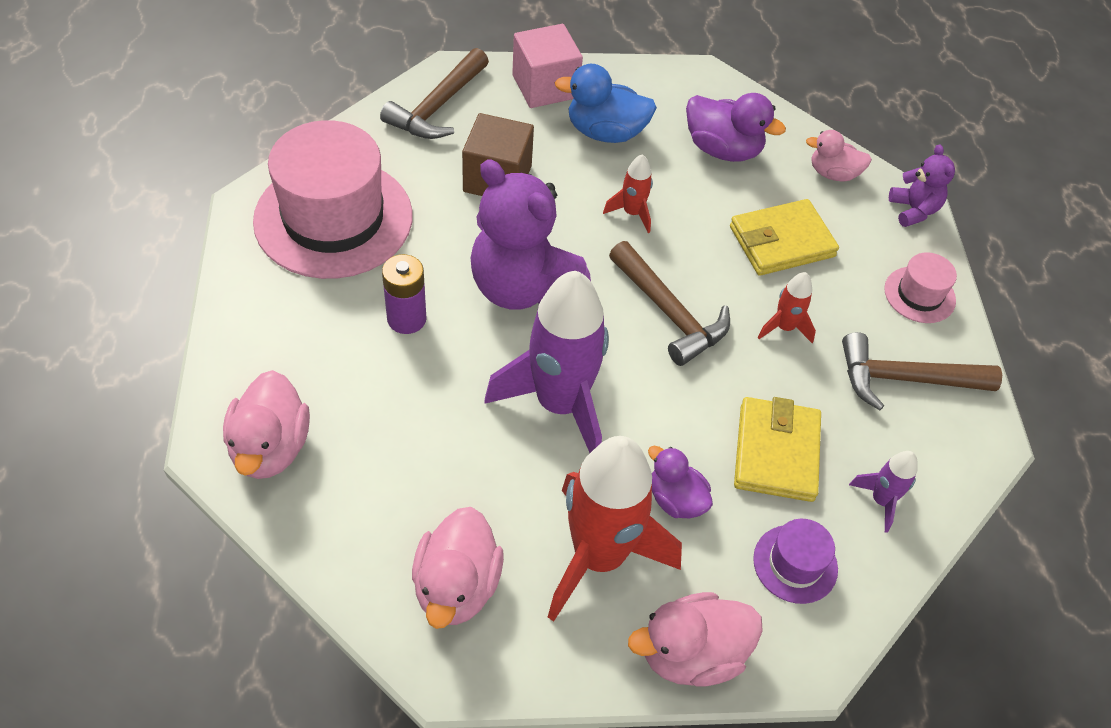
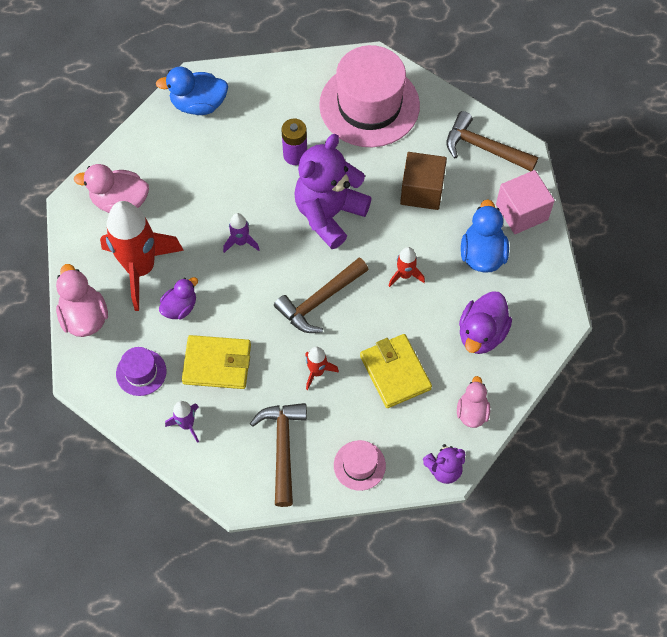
camera: 90 degrees right, 10 degrees up
(270, 447) = (198, 104): pink duck -> blue duck
(559, 404) = (241, 242): purple rocket -> purple rocket, size x0.44

